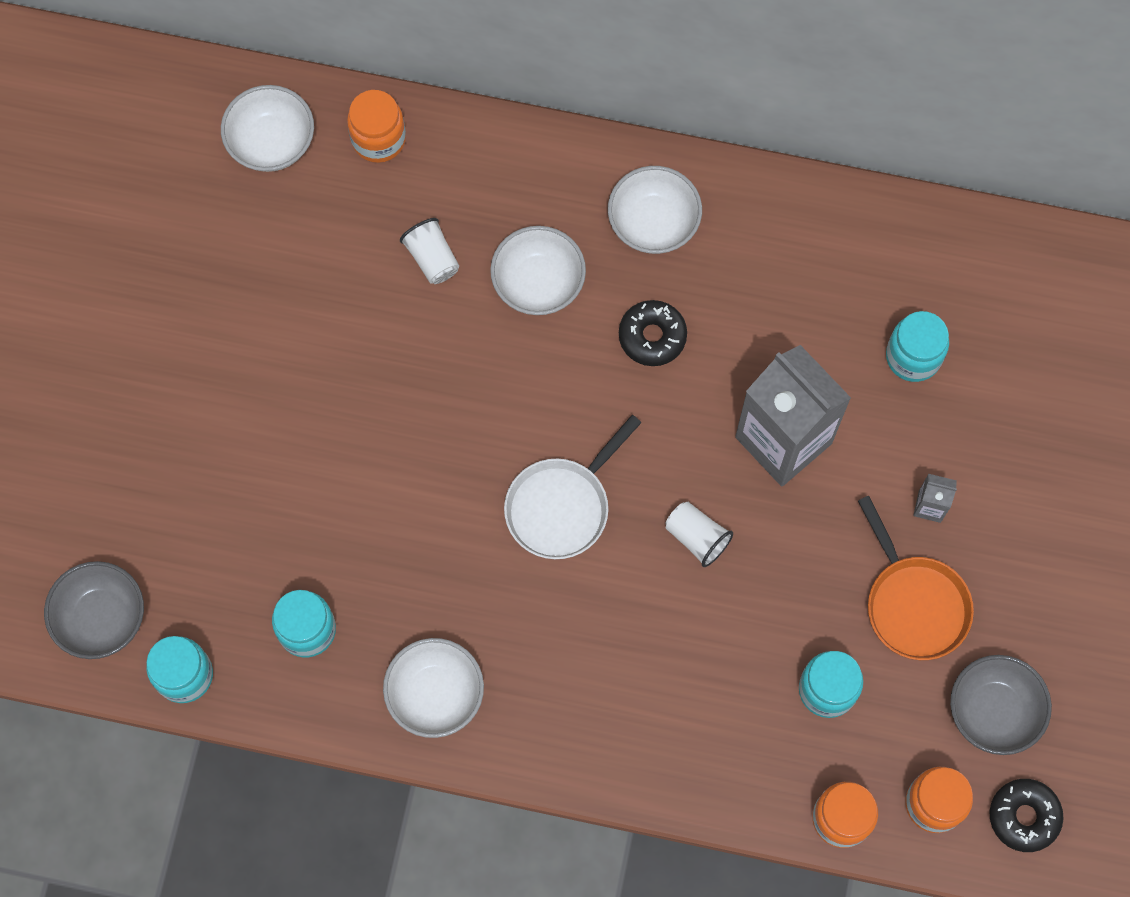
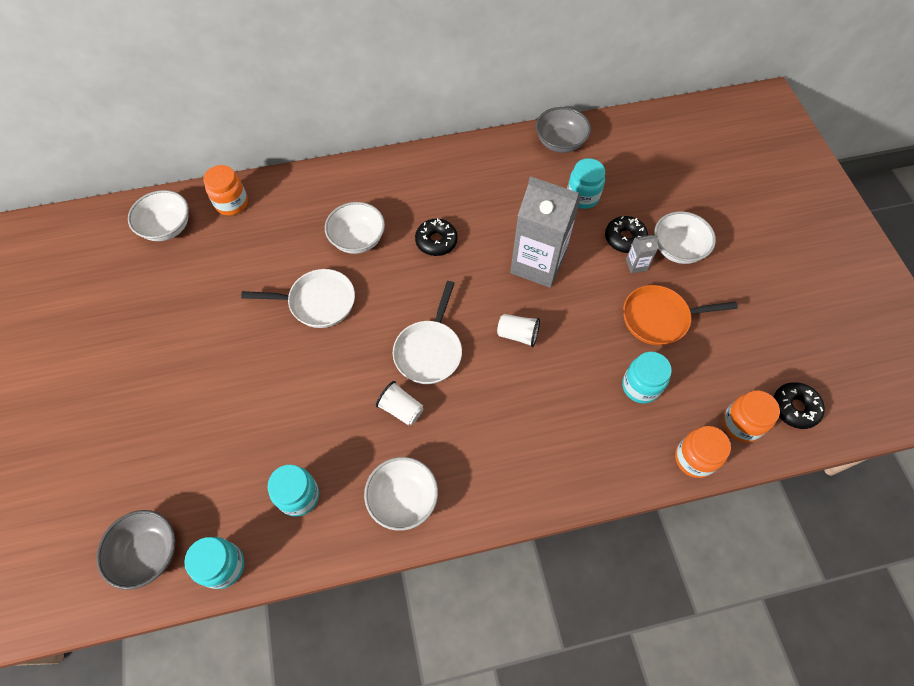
camera: 25 degrees left, 10 degrees down
(432, 258) = (289, 250): white cup -> white cup (401, 409)
(439, 362) = (318, 302): none -> white pan
(653, 223) = (408, 187): white bowl -> white bowl (677, 249)
(913, 604) = (659, 318): orange pan -> orange pan turned 135 degrees clockwise
(937, 456) = (624, 238): none -> black donut
(993, 711) = (739, 356): grey bowl -> grey bowl (560, 142)

